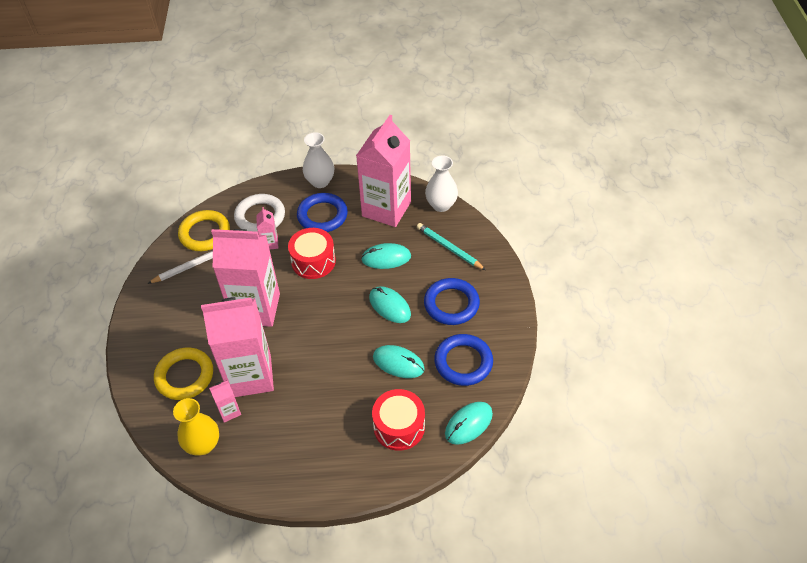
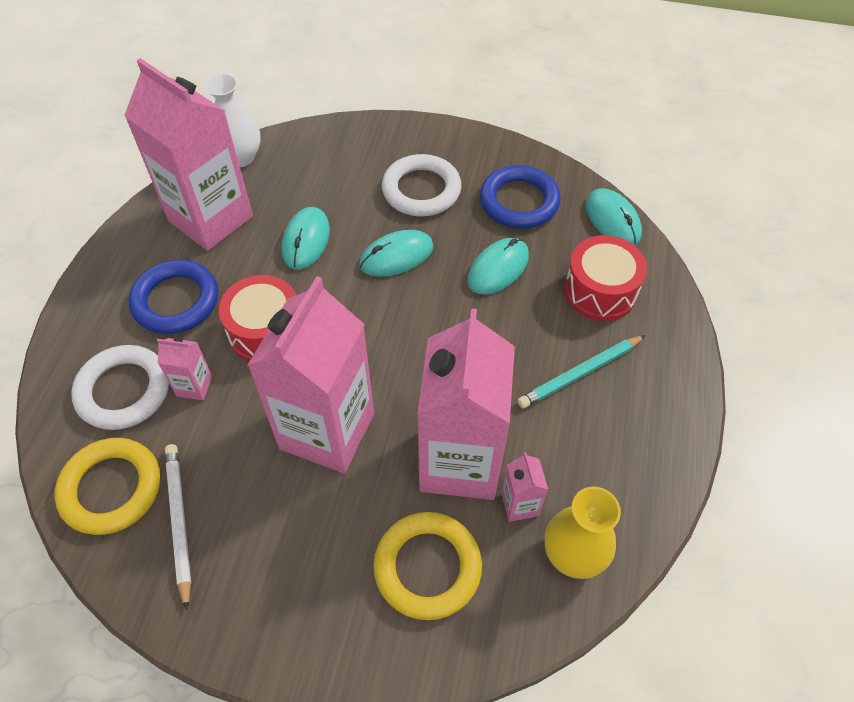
camera: 75 degrees left, 5 degrees up
(320, 181) = (98, 289): white vase -> none
(449, 248) = (323, 168): turquoise pencil -> turquoise pencil (580, 374)
(451, 304) = (421, 190): blue ring -> white ring

